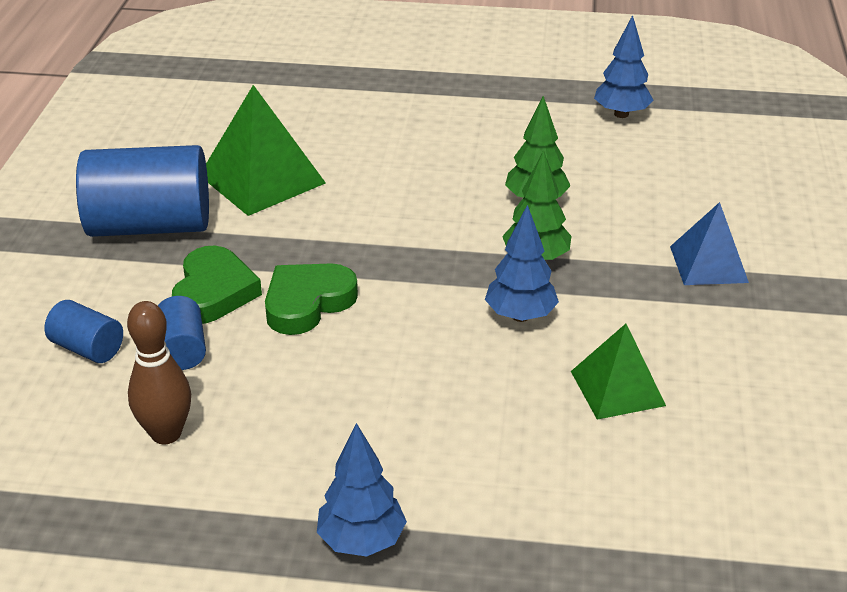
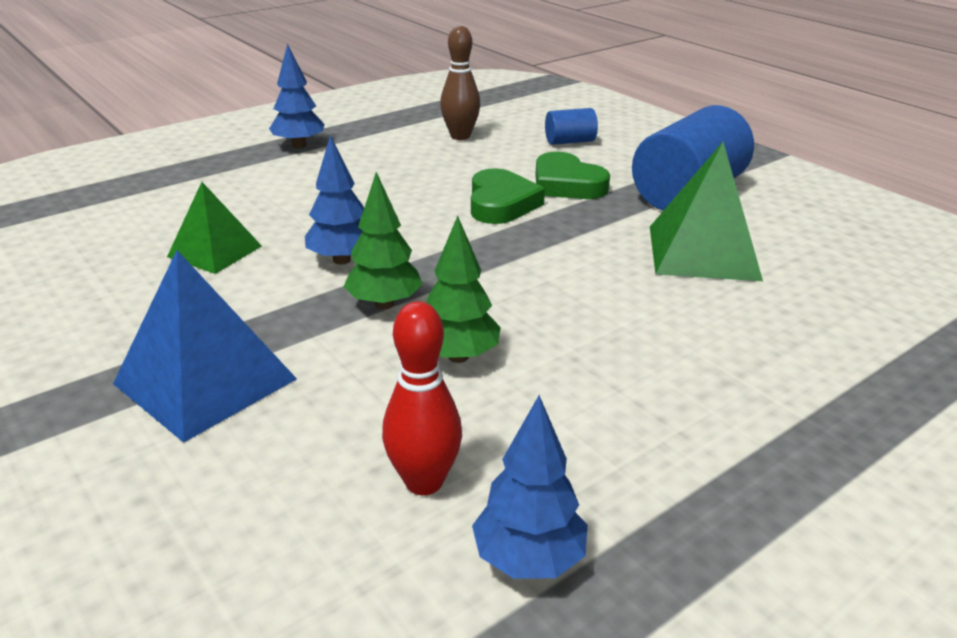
camera: 135 degrees right, 5 degrees down
(182, 350) = (523, 159): blue cylinder -> none
(633, 156) = (424, 482): none -> red bowling pin
(708, 264) = (205, 381): blue pyramid -> blue pyramid, size x1.56

